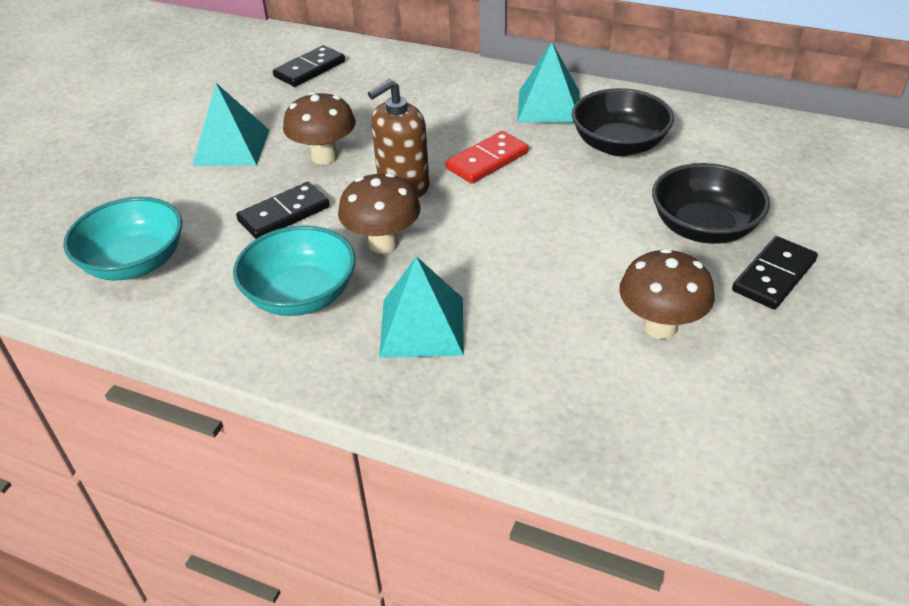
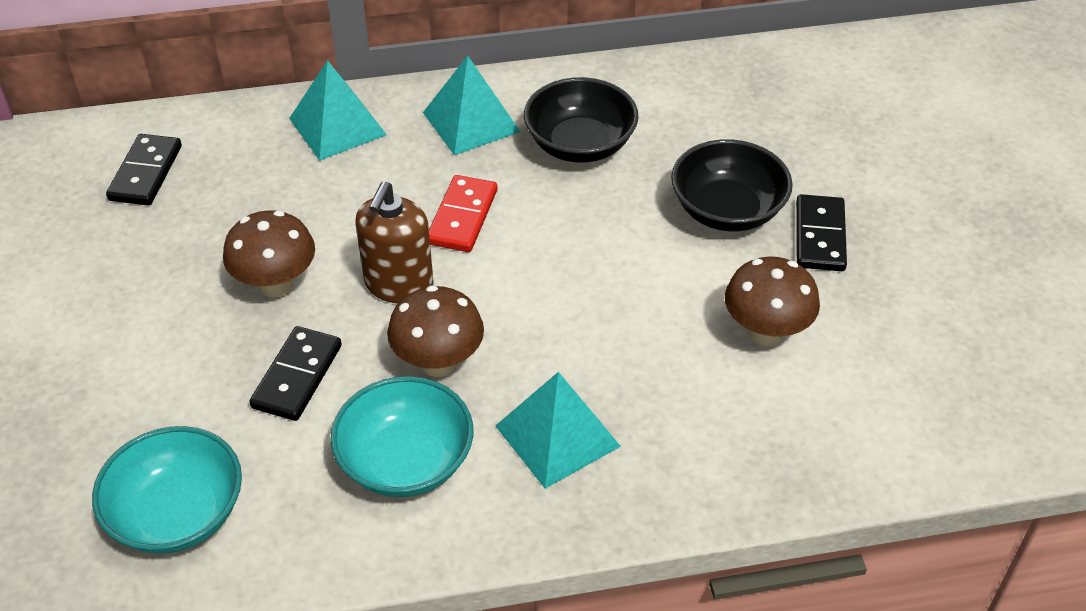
camera: 35 degrees left, 5 degrees up
(231, 147) = (148, 318): turquoise pyramid -> turquoise pyramid (337, 126)

